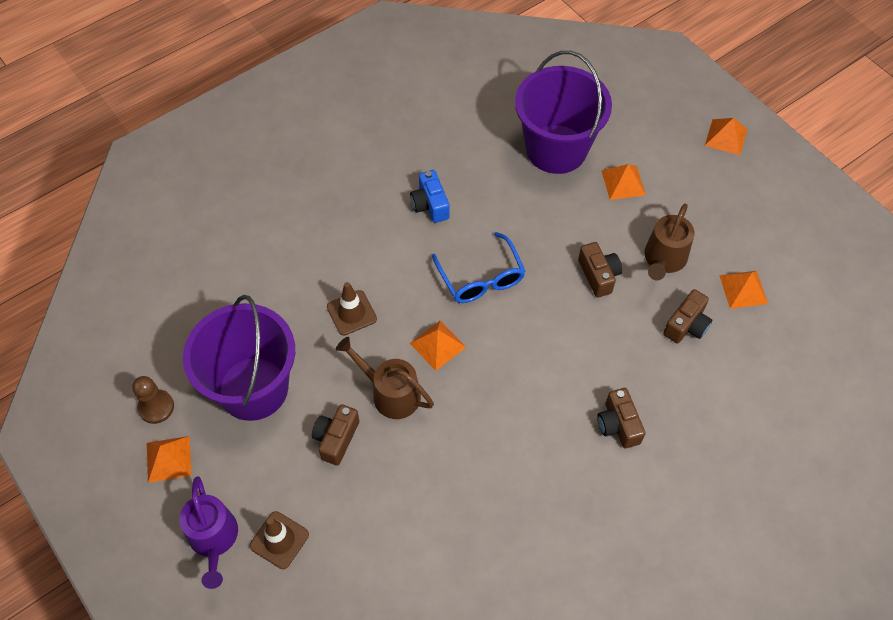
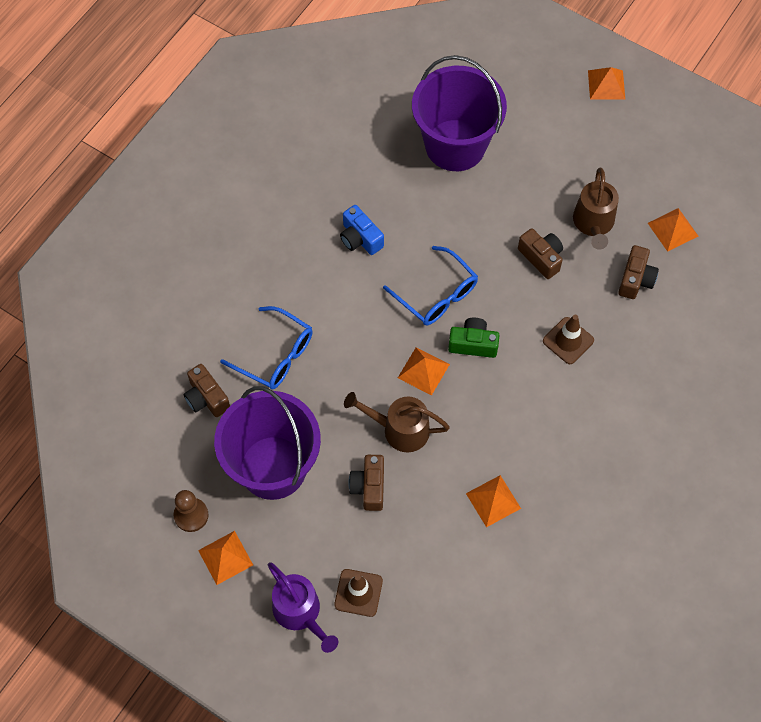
camera: 20 degrees left, 5 degrees up
(304, 285) = (276, 355): none -> blue glasses
(351, 313) = (332, 367): brown traffic cone -> brown traffic cone (568, 340)
(497, 335) = (473, 344): none -> green camera
(618, 425) = (610, 390): brown camera -> brown camera (206, 398)
(623, 182) = (530, 159): orange pyramid -> orange pyramid (493, 501)

